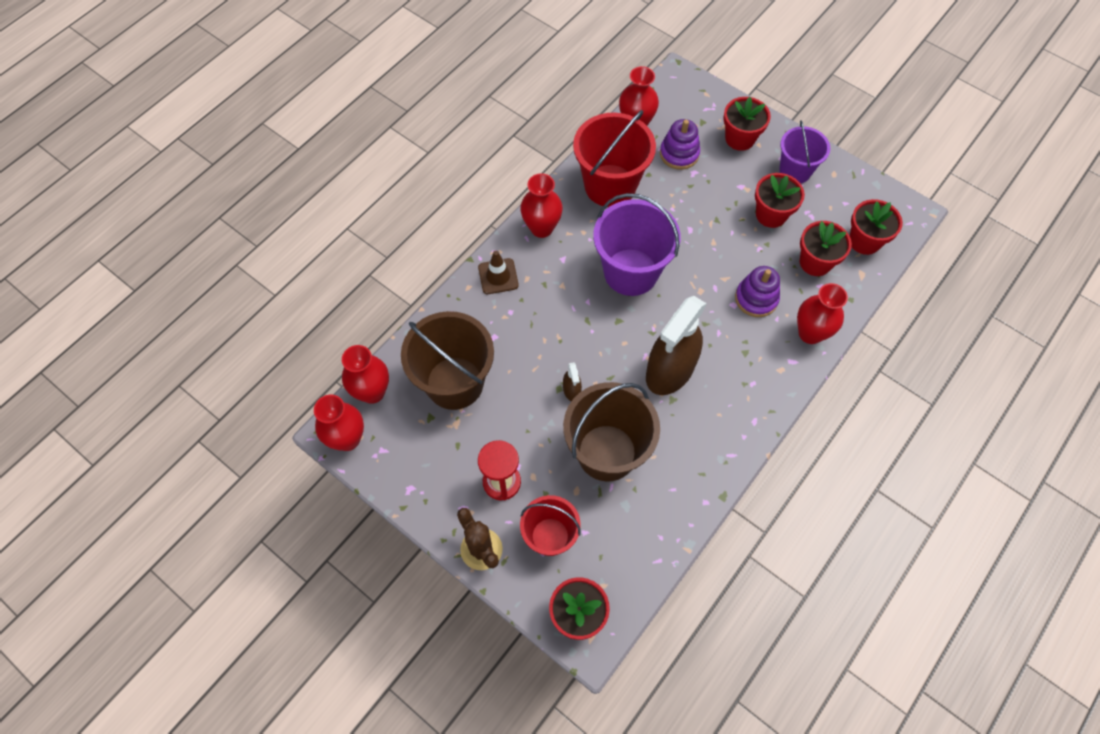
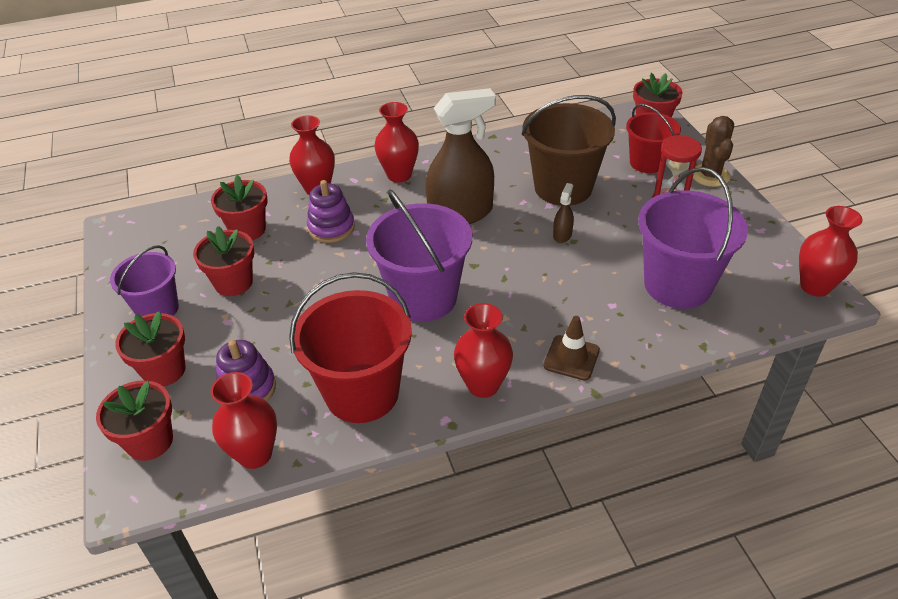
camera: 145 degrees left, 20 degrees down
(372, 392) = (774, 313): red vase -> red vase (399, 175)
(454, 383) = (677, 285): brown bucket -> purple bucket
(864, 241) = (186, 226): red flower pot -> red flower pot (150, 441)

